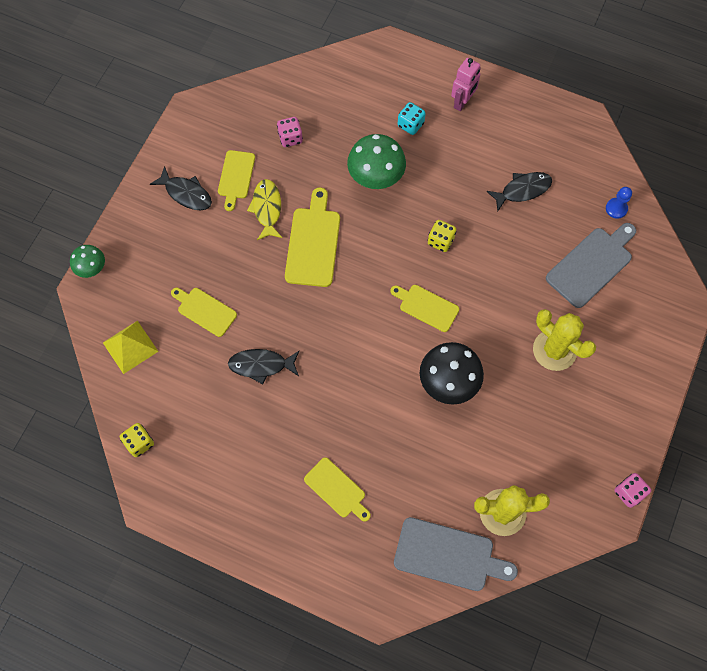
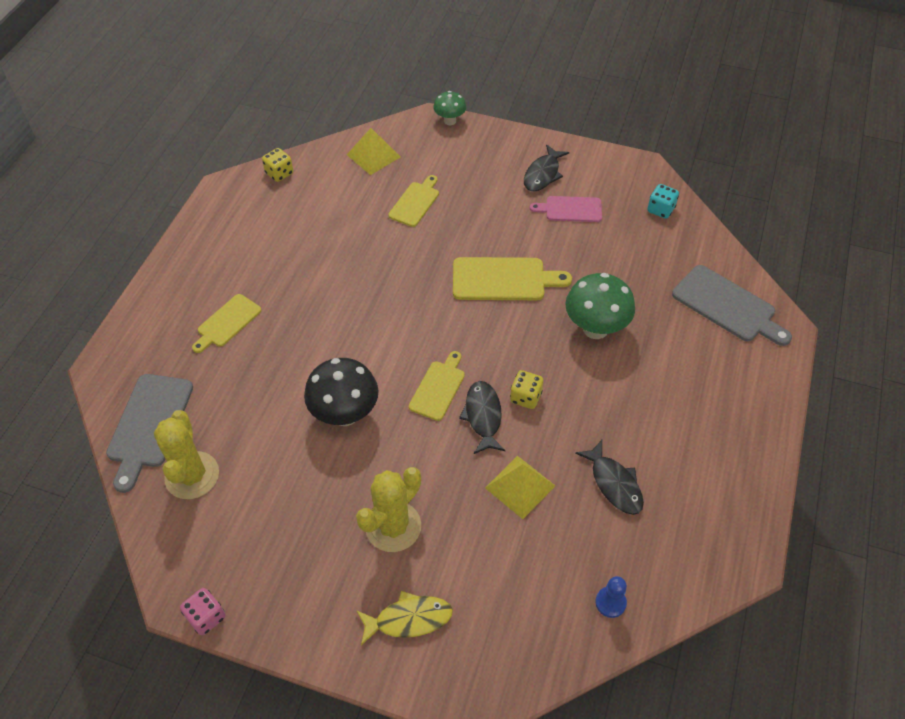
camera: 85 degrees right, 15 degrees down
(236, 177) = (570, 209): yellow cutting board -> pink cutting board
(261, 365) = (359, 250): black fish -> black fish (483, 416)
(267, 208) = (538, 237): yellow fish -> yellow fish (409, 619)
(290, 138) = (630, 248): pink dice -> none
(410, 125) = (678, 357): turquoise dice -> turquoise dice (660, 210)
(462, 102) = (728, 410): pink robot -> none
(522, 255) = (520, 486): none -> yellow pyramid
(591, 265) = (518, 570): grey cutting board -> grey cutting board (727, 306)

